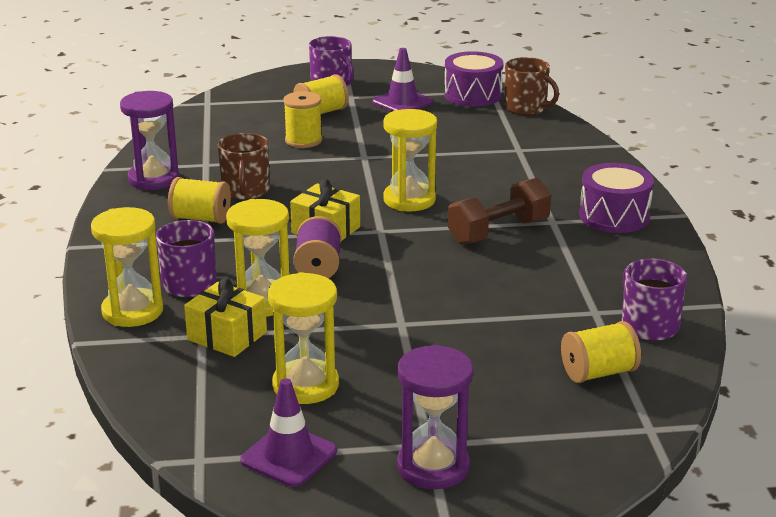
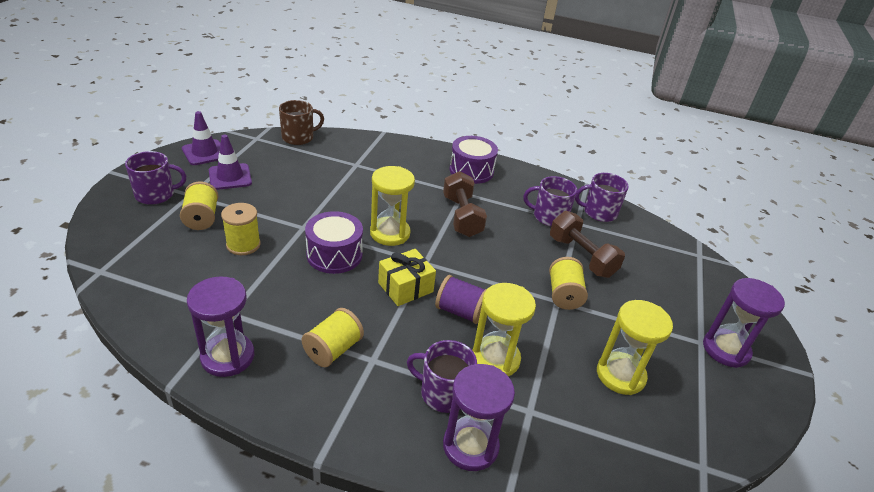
camera: 70 degrees left, 10 degrees up
(132, 311) = (470, 446): yellow hourglass -> purple hourglass
(227, 336) = (537, 396): yellow gift -> none
(245, 191) = (304, 306): brown mug -> none
(289, 456) = (706, 414): purple traffic cone -> purple traffic cone (205, 153)
(473, 95) = (254, 147): purple drum -> purple drum (334, 255)
(516, 327) = (581, 257): none -> brown dumbbell
(580, 289) = (549, 217): none -> purple mug
(598, 373) = (641, 248): yellow spool -> yellow spool (563, 295)

